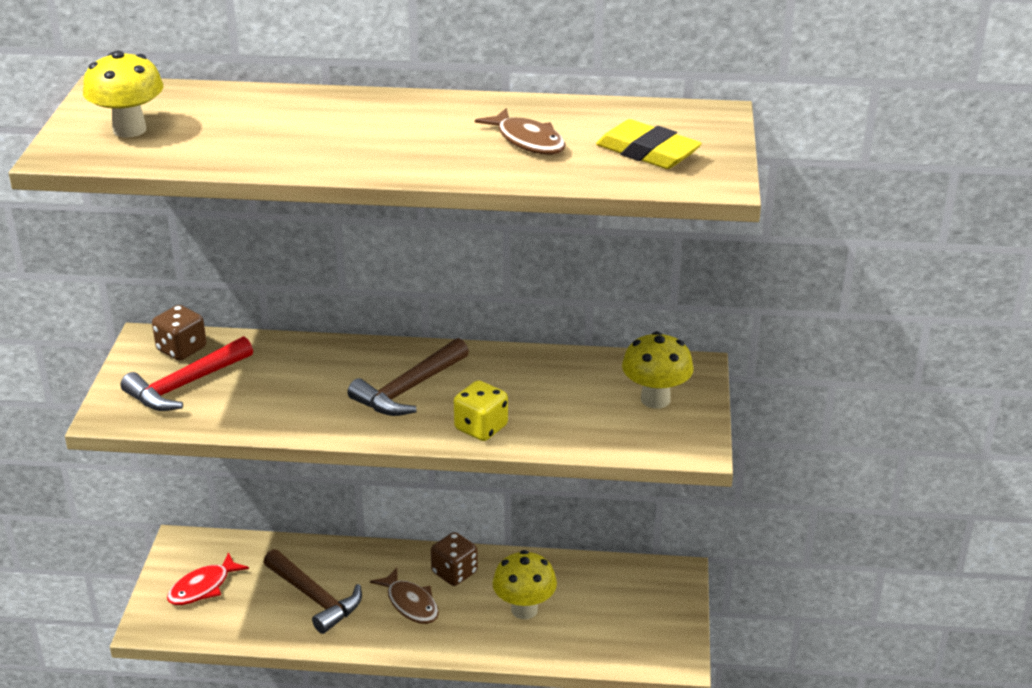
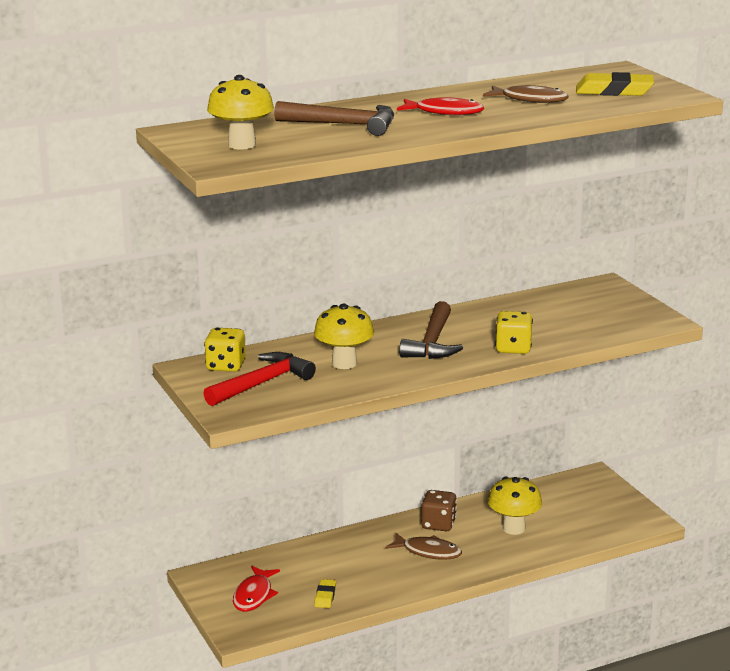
camera: 30 degrees left, 10 degrees down
(181, 349) = (226, 366): brown dice -> yellow dice
(185, 385) = (262, 383): red hammer -> red hammer turned 150 degrees counterclockwise
(263, 616) = (325, 596): none -> yellow eraser
(315, 598) = (351, 572): brown hammer -> brown hammer (344, 125)
(404, 136) = (445, 112): none -> red fish
(655, 399) = (604, 305): yellow mushroom -> yellow mushroom (344, 363)

